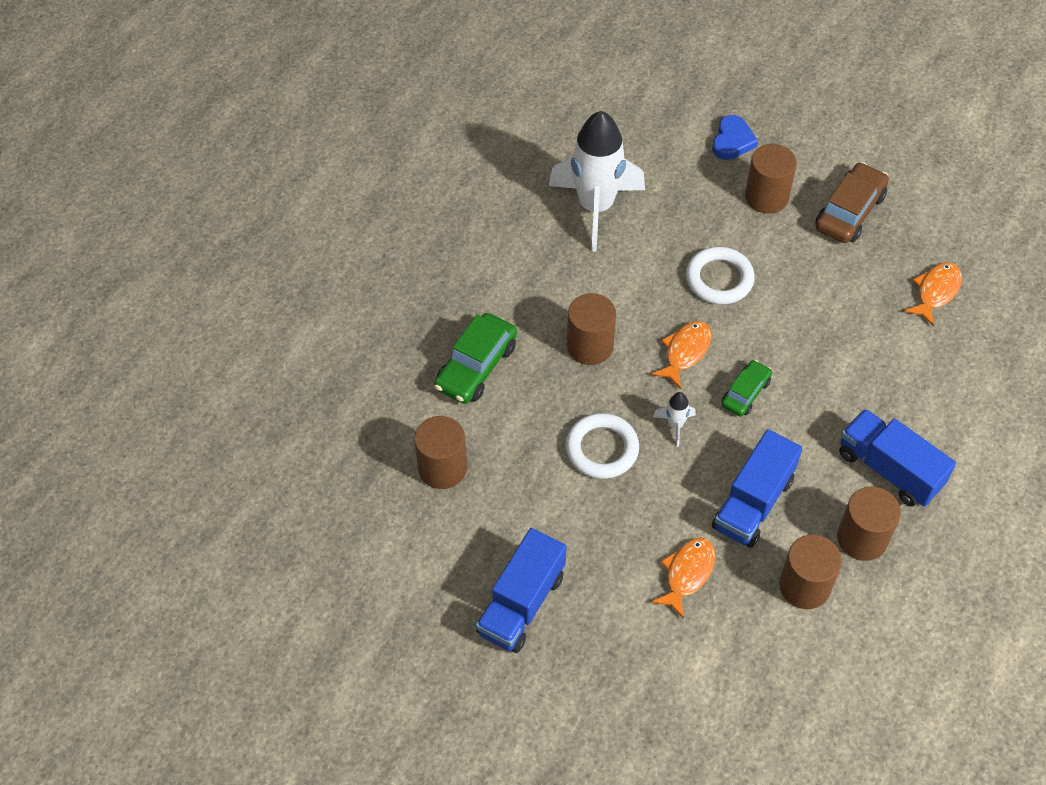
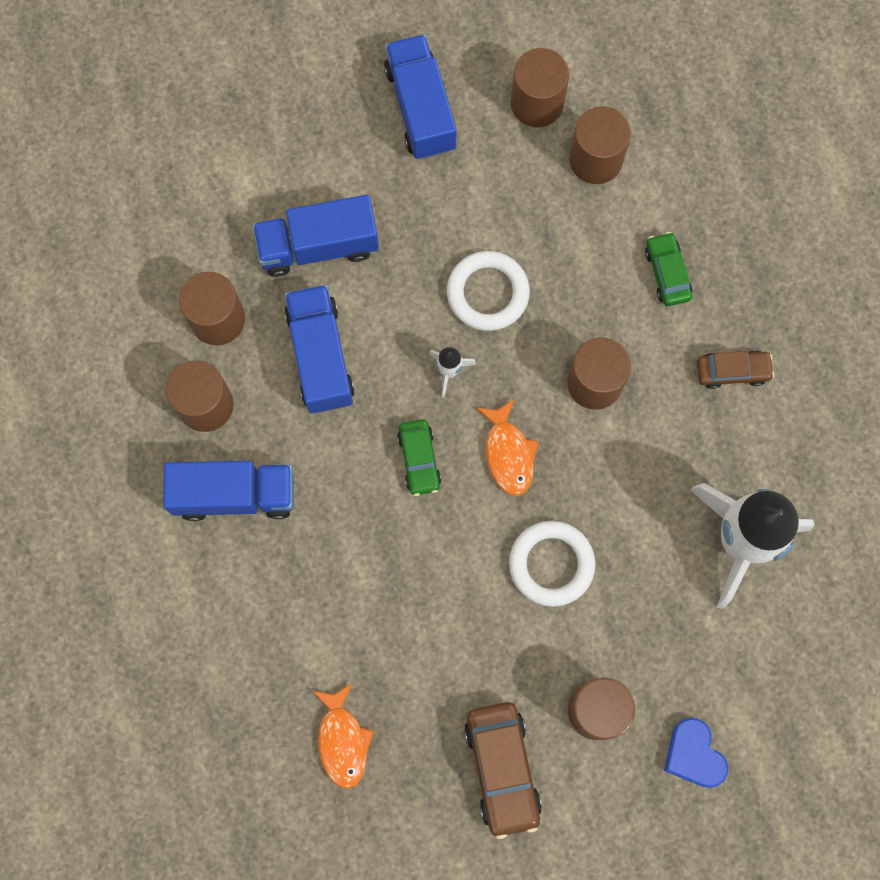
camera: 135 degrees right, 20 degrees up
(439, 537) = (537, 103): none -> brown cylinder
(476, 367) = (667, 273): green car -> green car, size x0.62
(500, 286) = (732, 371): none -> brown car
(687, 574) = (318, 246): orange fish -> blue truck

